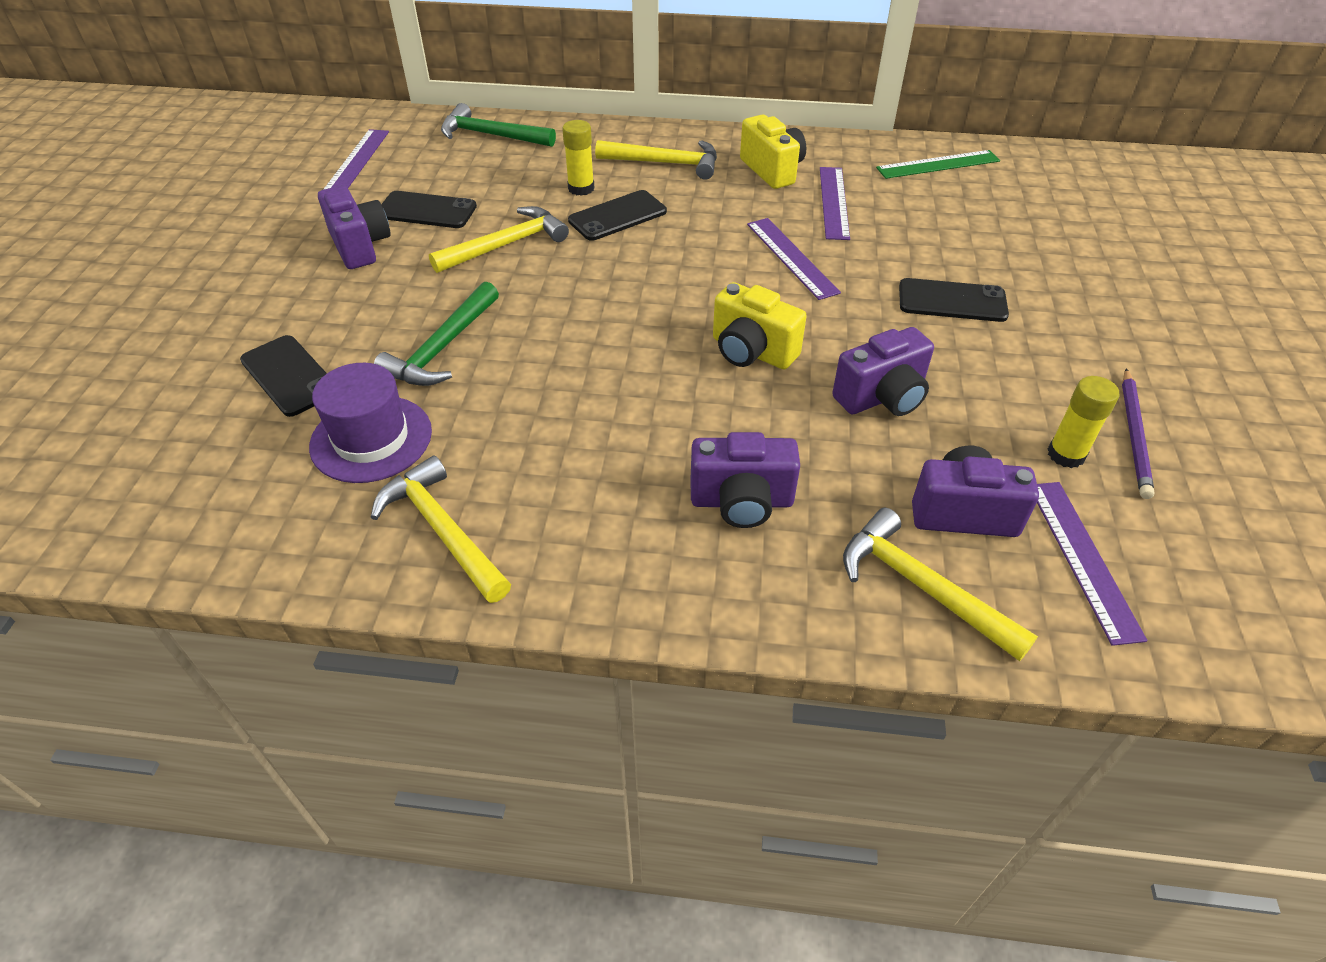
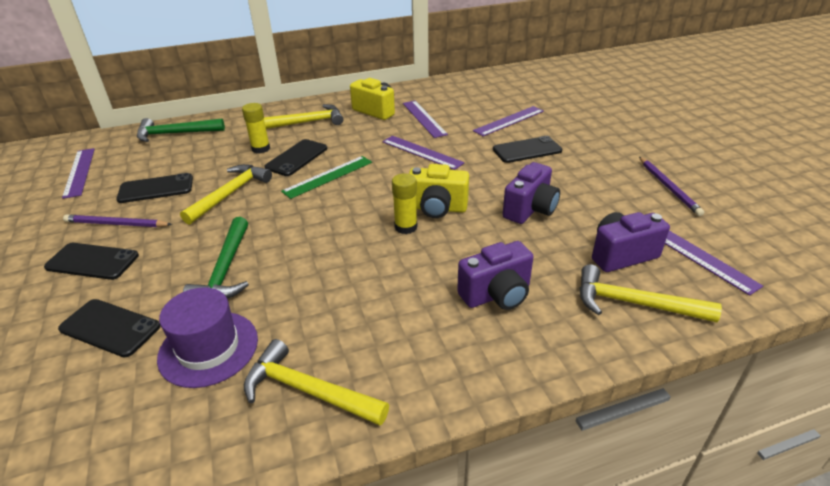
camera: 25 degrees left, 10 degrees down
(312, 287) = (92, 261): none -> black phone
(360, 246) = (116, 224): purple camera -> purple pencil
(938, 164) = (466, 87): green ruler -> green ruler (328, 176)
(962, 243) = (509, 121): none -> purple ruler
(1066, 454) = (645, 207): yellow glue stick -> yellow glue stick (406, 227)

